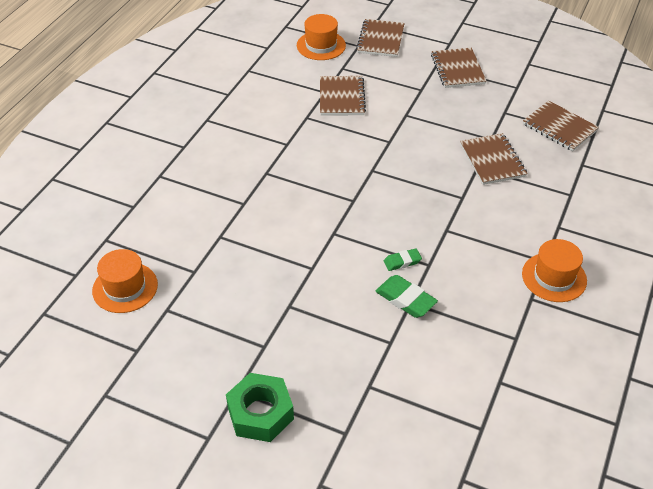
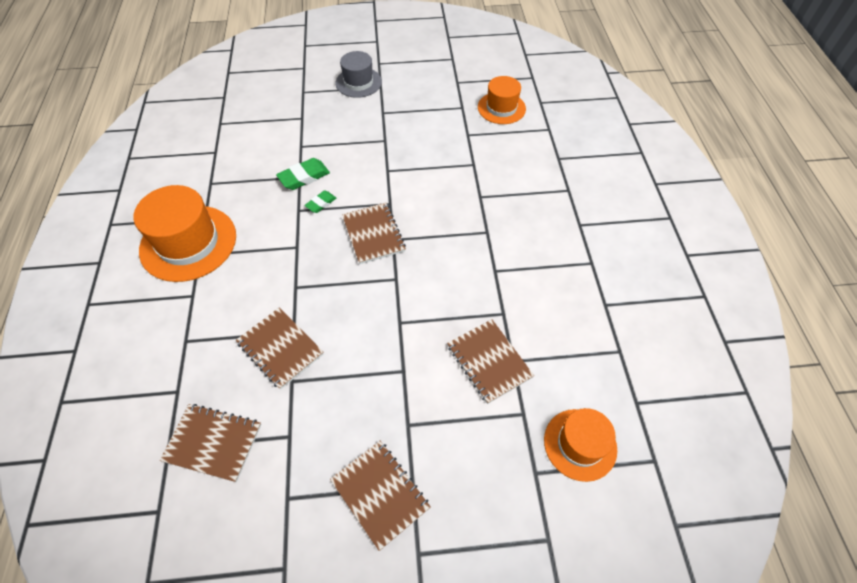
camera: 150 degrees right, 10 degrees up
(260, 413) = (358, 82): green nut -> grey hat
(380, 39) = (516, 504): brown notebook -> brown notebook (373, 234)
(405, 299) = (304, 177): green eraser -> green eraser turned 45 degrees counterclockwise
(554, 277) = (188, 243): orange hat -> orange hat, size x1.63

